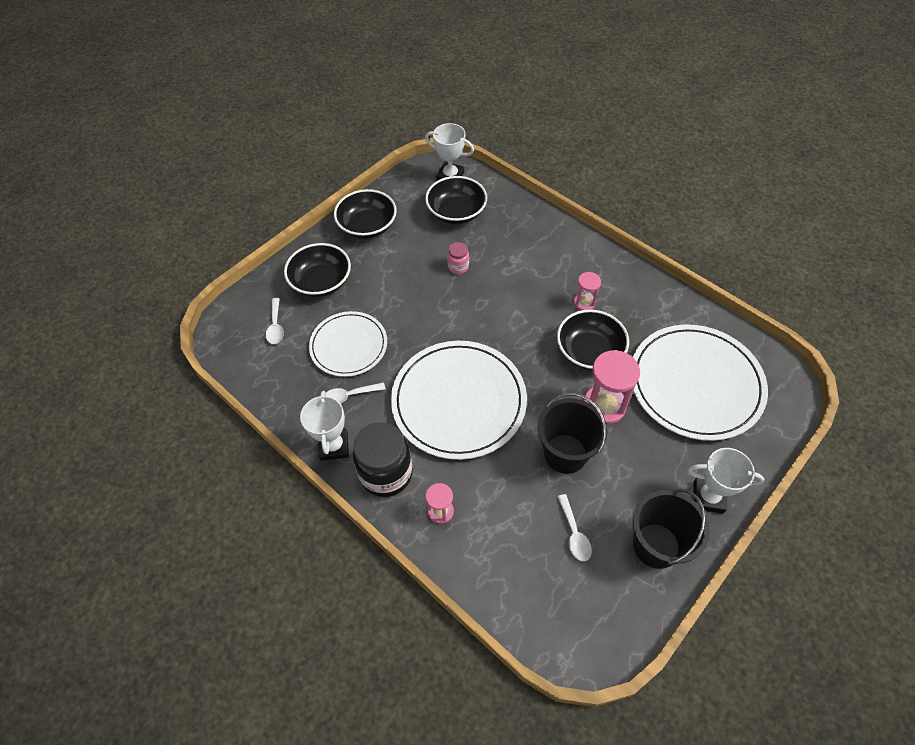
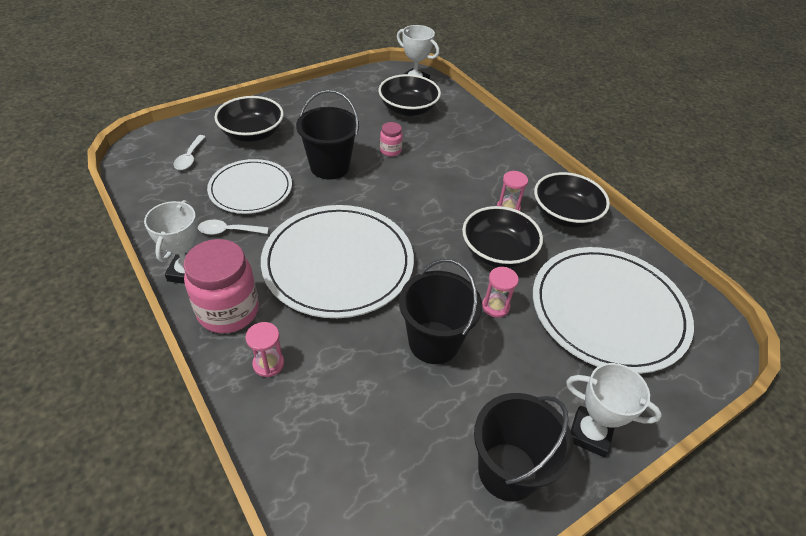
camera: 10 degrees right, 10 degrees down
(367, 226) = (318, 102): black bowl -> black bowl (565, 214)
(386, 473) = (228, 311): black jar -> pink jar
(410, 301) = (330, 167): none -> black bucket
(574, 533) = (412, 429): white spoon -> none
(604, 406) = (495, 306): pink hourglass -> pink hourglass, size x0.56

